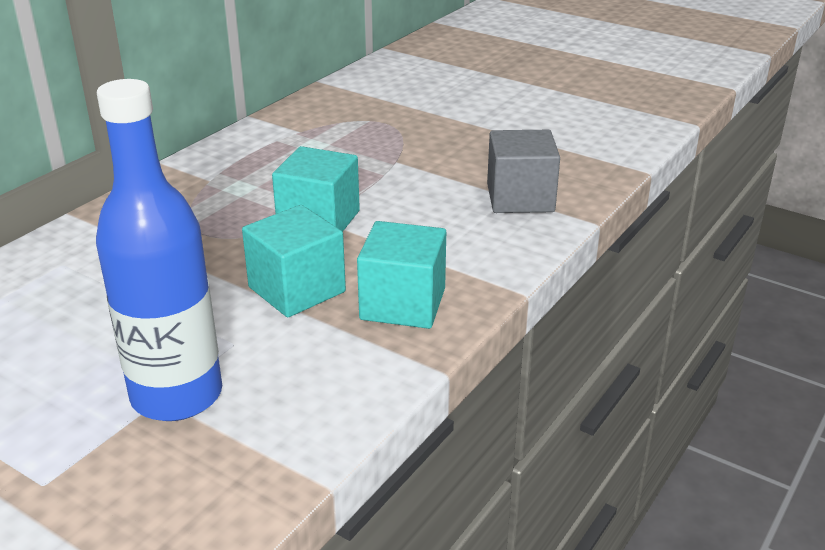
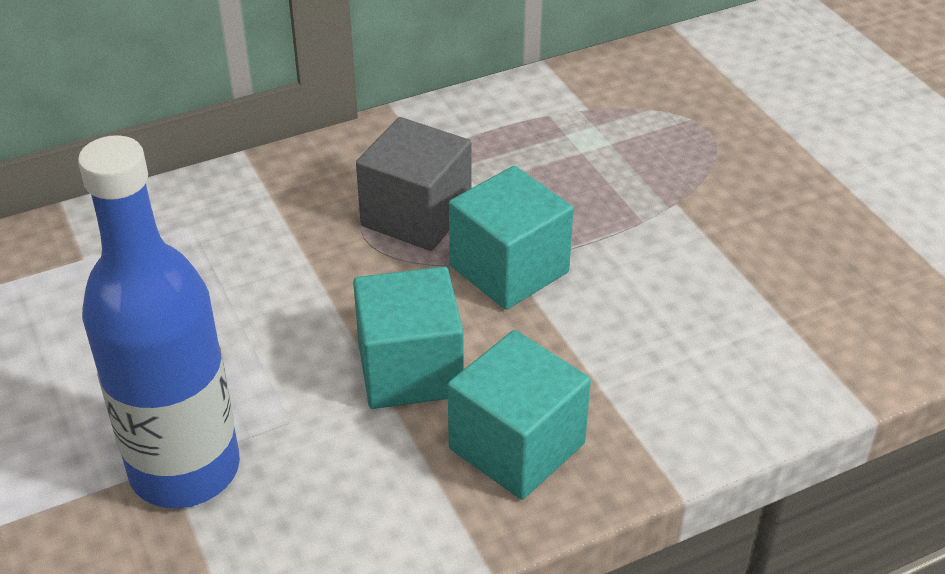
camera: 30 degrees right, 10 degrees up
(520, 198) = (797, 330): grey cube -> grey cube (416, 215)

